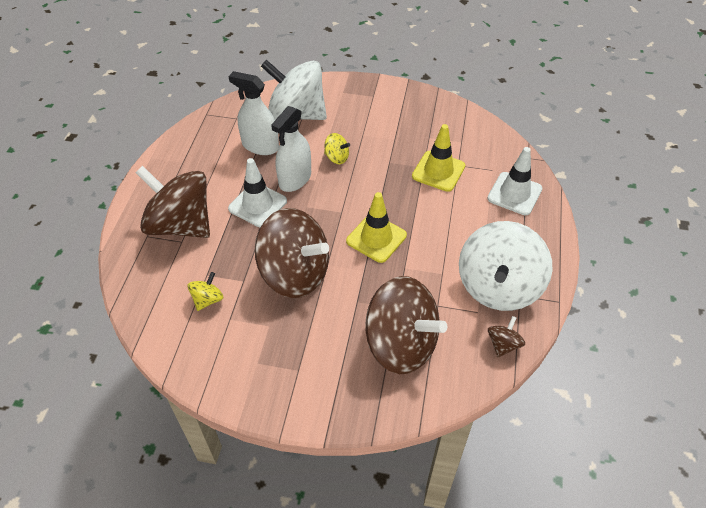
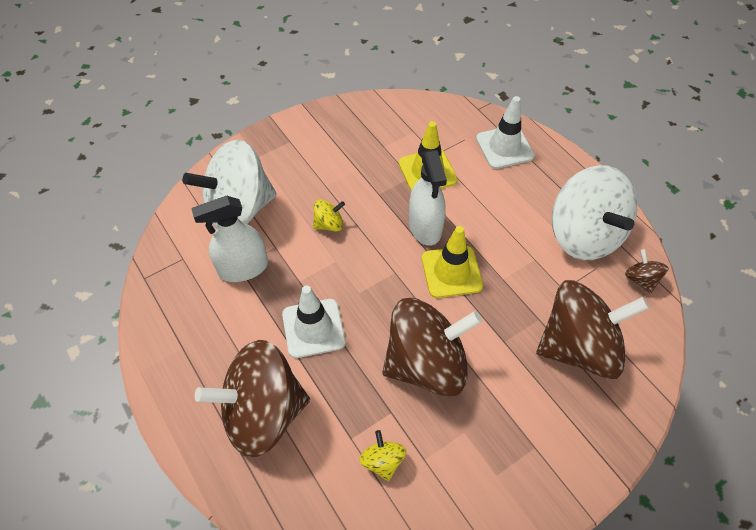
camera: 45 degrees left, 5 degrees up
(295, 179) = (317, 275): white spray bottle -> white spray bottle (425, 227)

